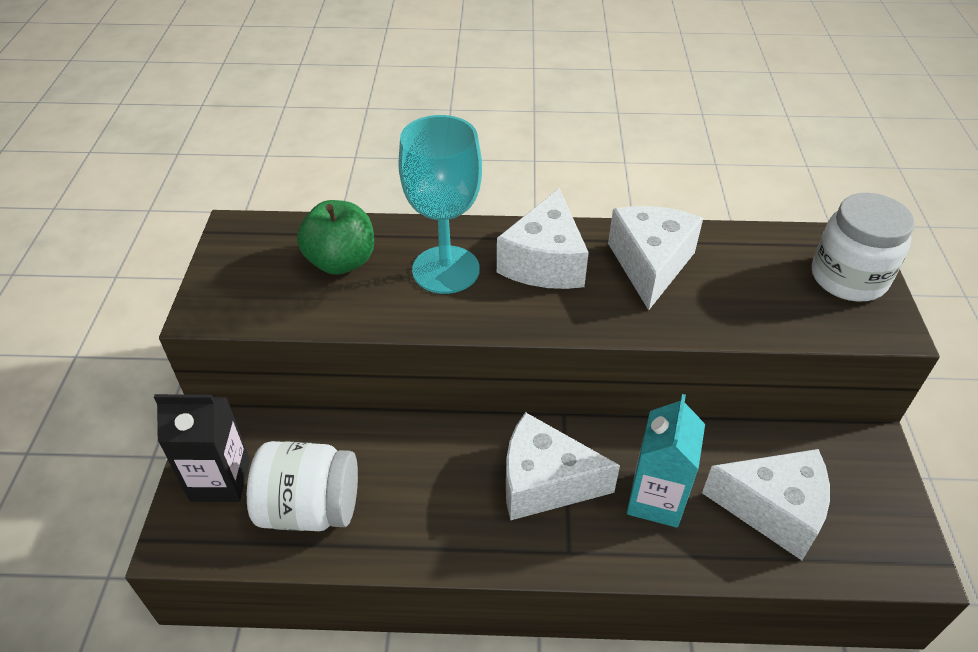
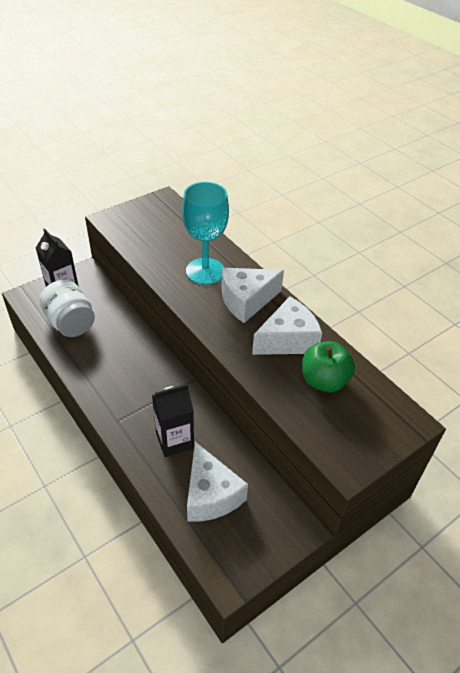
camera: 50 degrees right, 0 degrees up
(341, 262) = (176, 238): green apple -> green apple (324, 381)
(544, 482) = (148, 392): white cheese -> none
(655, 499) = (174, 440): turquoise carton -> black carton
(848, 278) = (371, 430): white jar -> none

